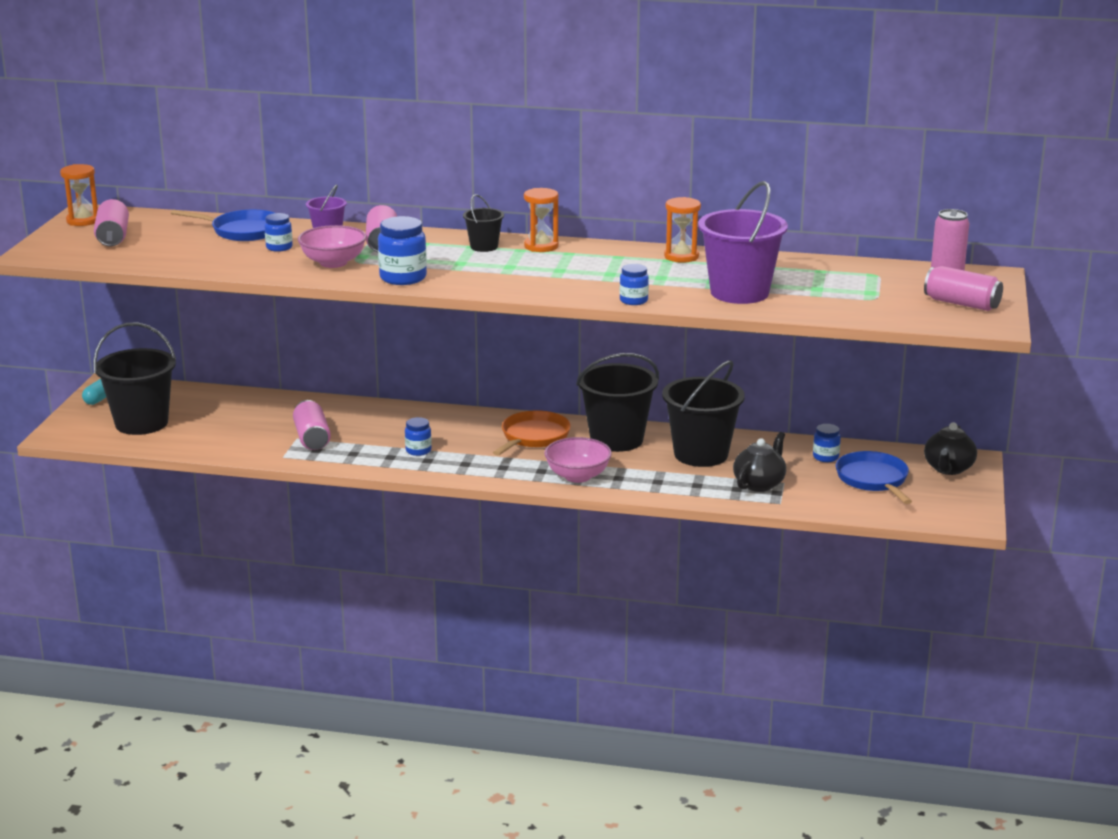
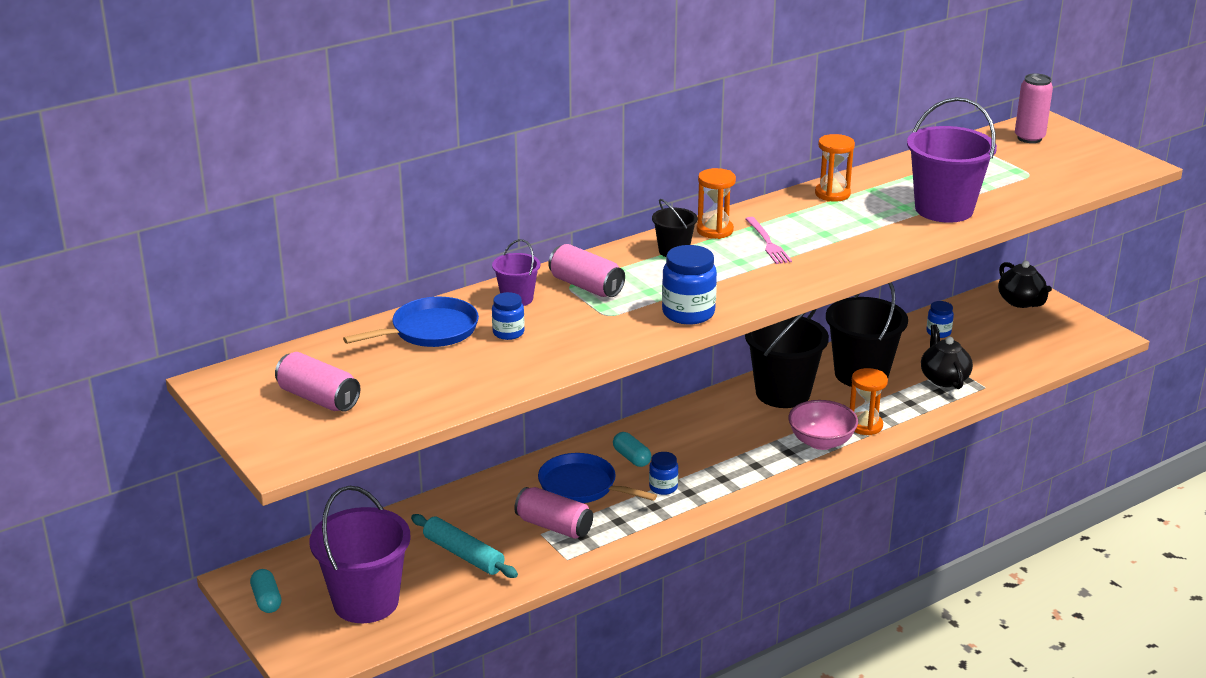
camera: 45 degrees left, 5 degrees up
(83, 221) = (236, 394): orange hourglass -> orange hourglass (865, 425)
(141, 423) = (366, 602): black bucket -> purple bucket
(235, 427) = (463, 554): none -> turquoise rolling pin
(333, 263) = (595, 326): pink bowl -> none
(435, 427) = (631, 458): none -> turquoise capsule
(533, 437) = (721, 424): orange pan -> none
(557, 264) = (767, 243): none -> pink fork
(633, 301) = (898, 251): blue jar -> none
(873, 479) = (998, 335): blue pan -> blue pan (581, 486)
(961, 304) = (1083, 155): pink can -> none

